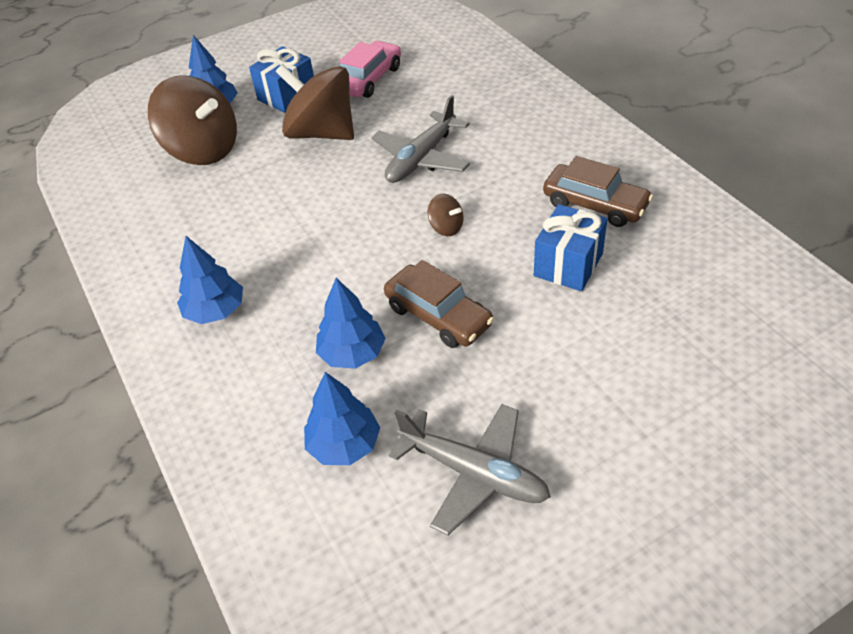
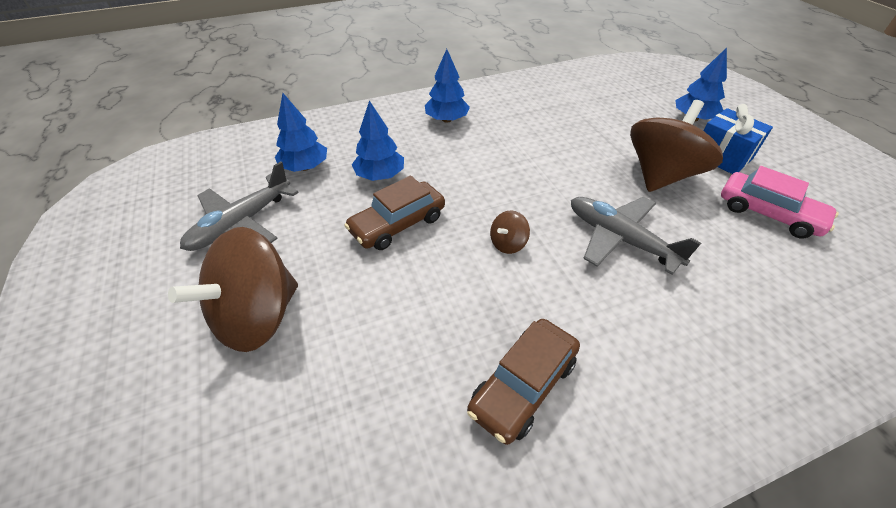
camera: 95 degrees right, 0 degrees up
(203, 150) = (631, 113): brown spinning top -> brown spinning top (257, 316)
(568, 265) = (428, 331): blue gift -> none

